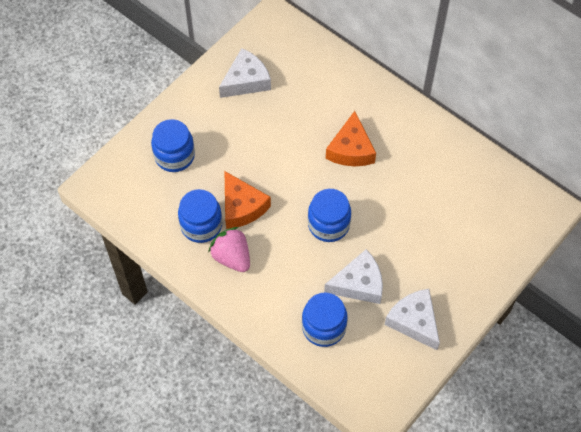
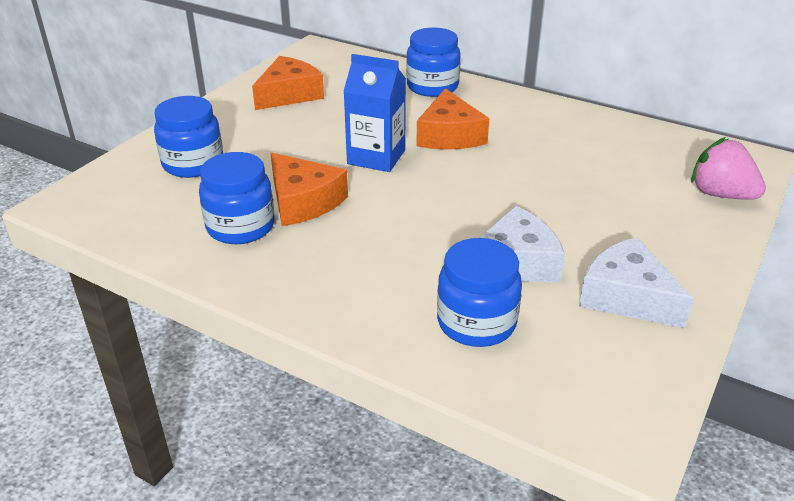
camera: 10 degrees left, 25 degrees down
(232, 257) = (296, 256): pink strawberry -> pink strawberry (720, 194)
(246, 80) = (289, 94): white cheese -> orange cheese
(296, 167) = (376, 157): none -> blue carton
(328, 224) = (443, 205): blue jar -> blue jar (432, 87)

